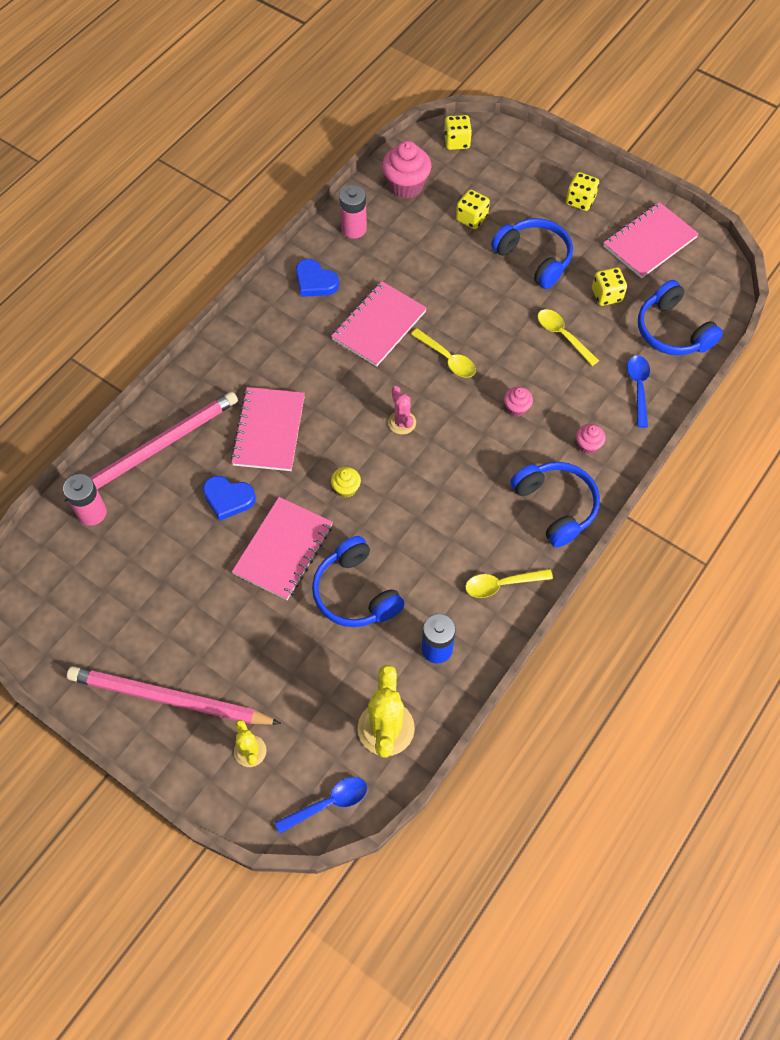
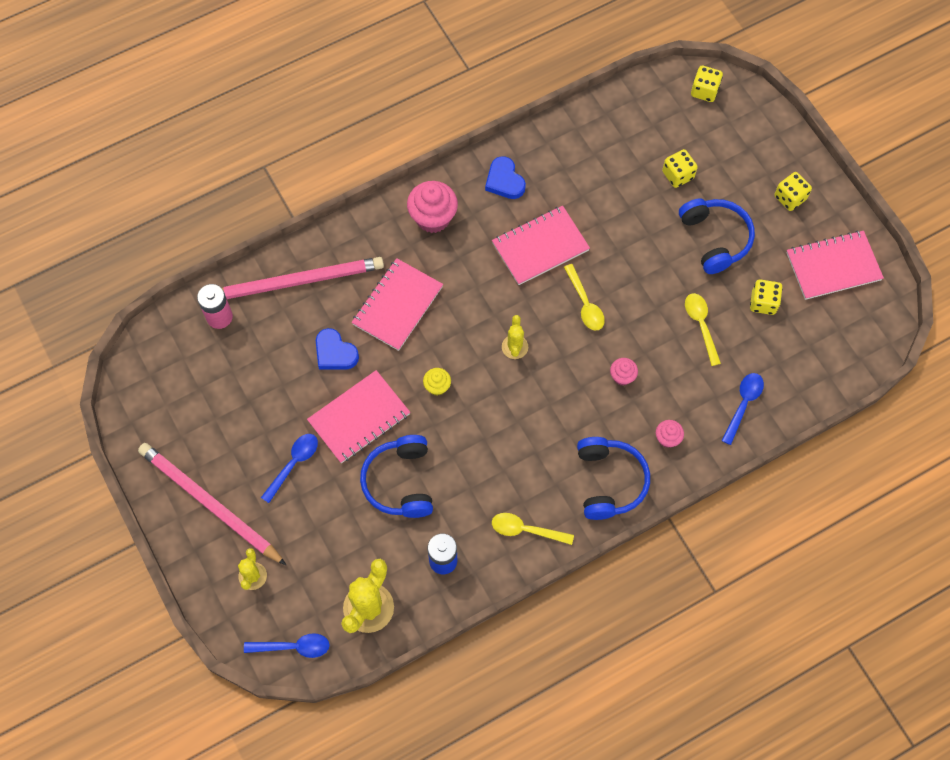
camera: 25 degrees right, 5 degrees up
(238, 622) = (293, 464): none -> blue spoon
(354, 229) = (564, 142): pink battery -> none
(402, 422) = (514, 347): pink cactus -> yellow cactus
(406, 186) = (634, 118): pink cupcake -> pink cupcake (433, 218)
(672, 331) = (805, 363): blue headphones -> none

